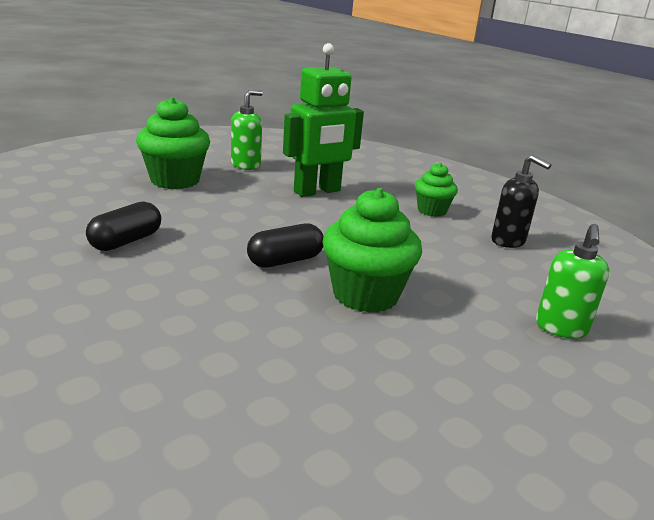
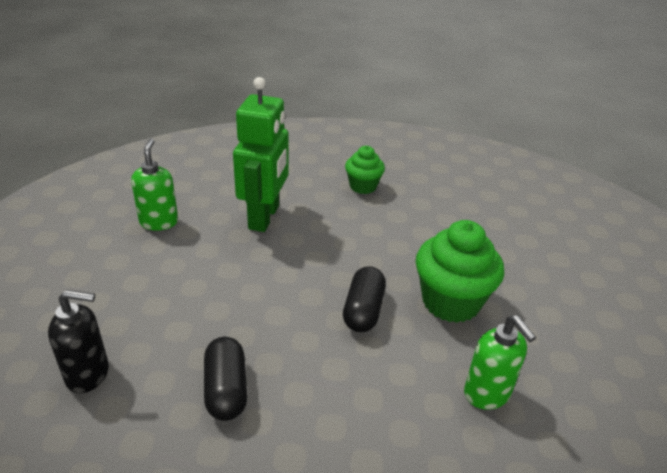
camera: 45 degrees left, 10 degrees up
(175, 180) = (131, 284): green cupcake -> none
(508, 241) = (441, 188): black soap dispenser -> black soap dispenser (88, 374)
(561, 328) = (558, 247): green soap dispenser -> green soap dispenser (487, 394)

